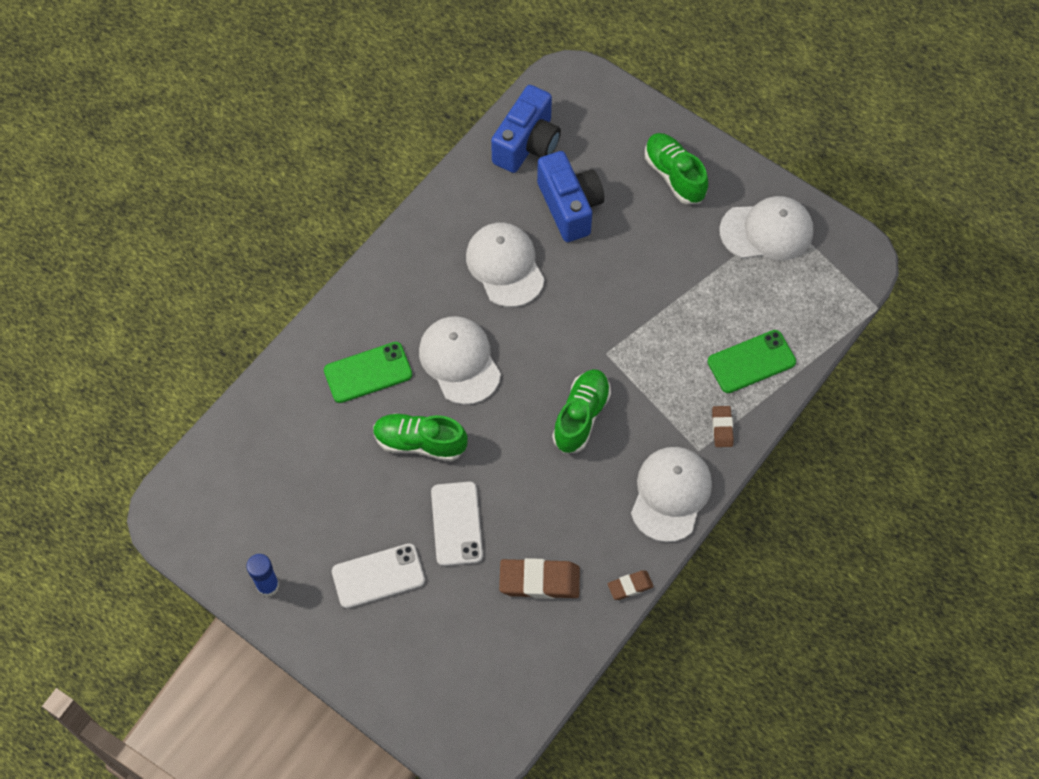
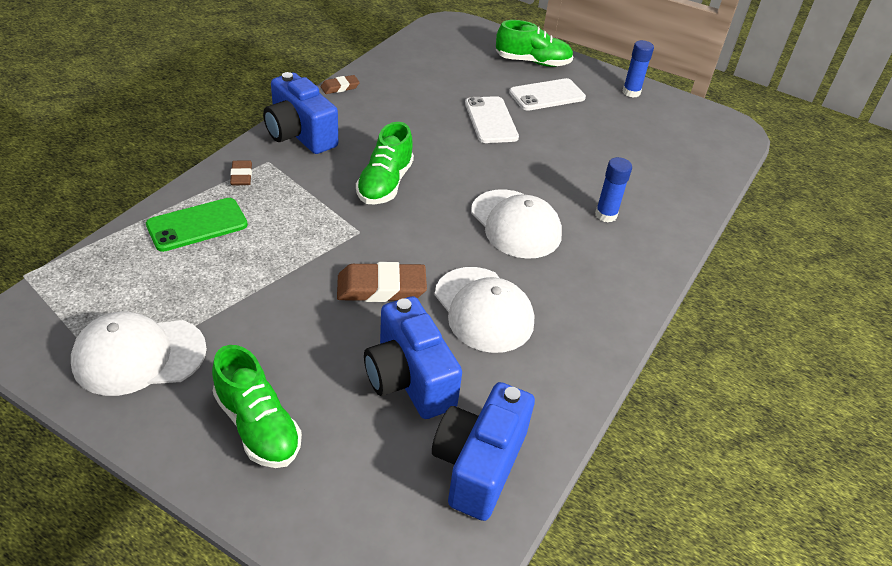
camera: 170 degrees right, 20 degrees down
(368, 373) = (606, 215): green phone -> blue glue stick
(420, 443) = (537, 167): green shoe -> green shoe (532, 62)
(539, 581) = (415, 91): brown eraser -> brown eraser (381, 288)
(670, 494) = (299, 134): white cap -> blue camera

